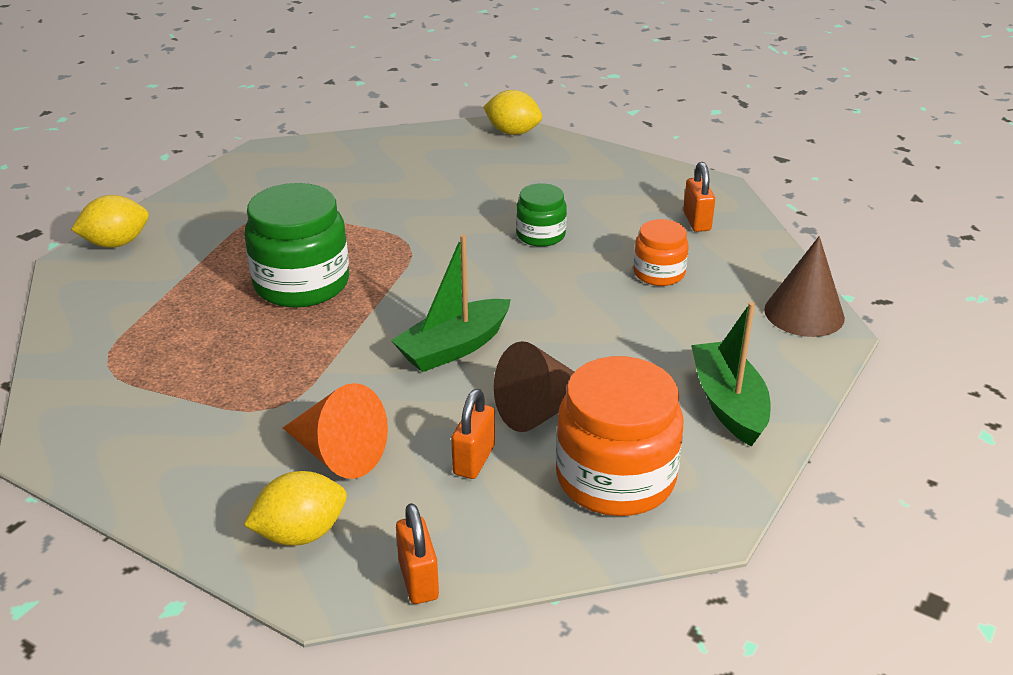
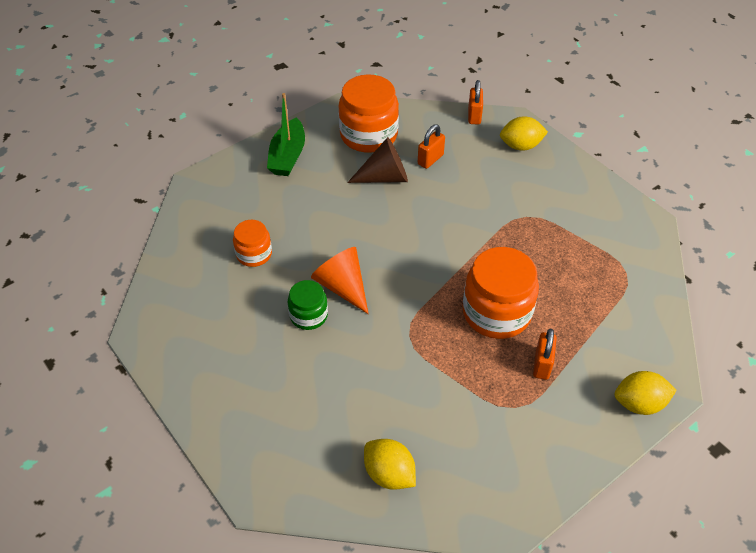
camera: 160 degrees left, 15 degrees up
(301, 284) = (496, 312): green jar -> orange jar
(338, 454) = (496, 179): orange cone -> orange cone (342, 286)
(453, 347) = (413, 229): green boat -> none
(513, 132) = (250, 479): yellow lemon -> yellow lemon (389, 474)
(696, 221) = (188, 297): orange padlock -> orange padlock (542, 365)
(804, 313) = (196, 199): brown cone -> none

